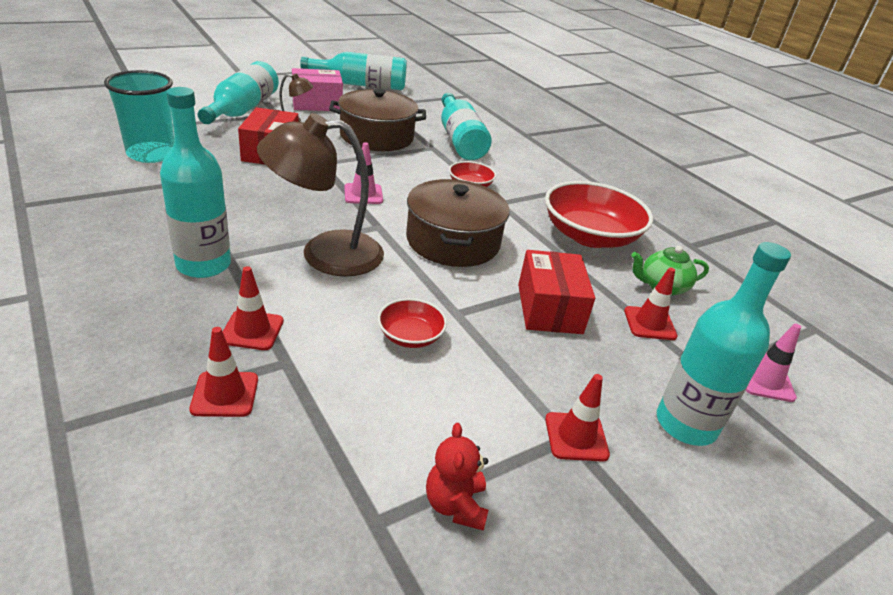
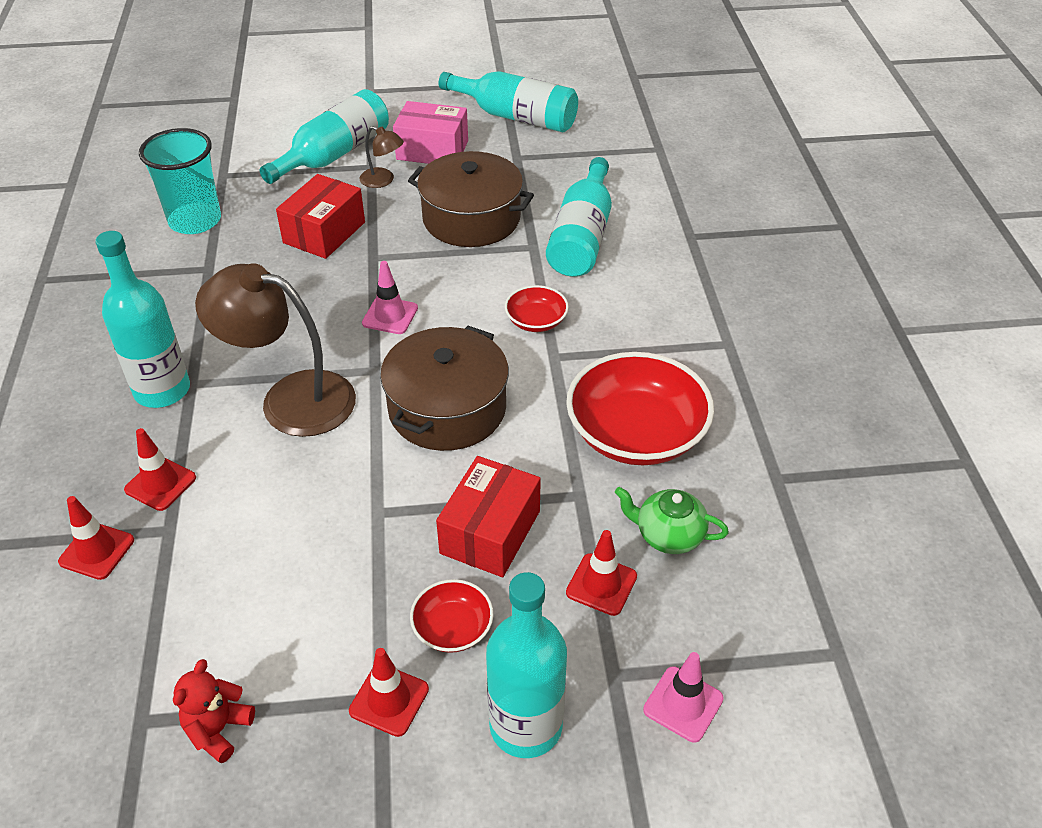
camera: 30 degrees right, 10 degrees up
(410, 336) = (307, 530): red bowl -> red bowl (452, 628)

